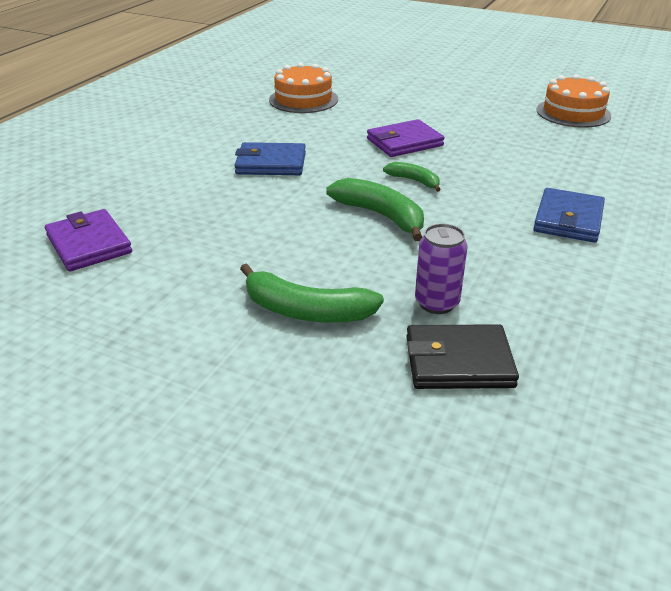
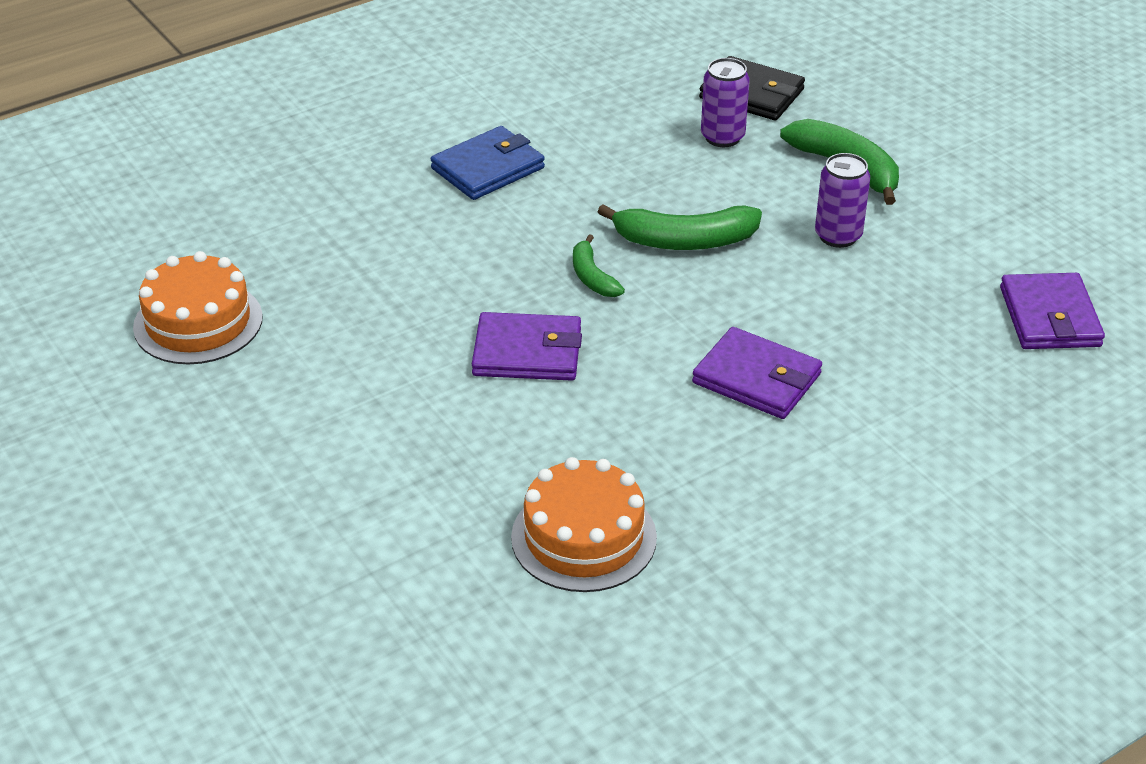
camera: 150 degrees left, 5 degrees up
(271, 163) = (756, 378): blue wallet -> purple wallet
(275, 252) = (838, 236): none -> purple can
(381, 216) = (684, 241): green banana -> green banana turned 75 degrees counterclockwise

